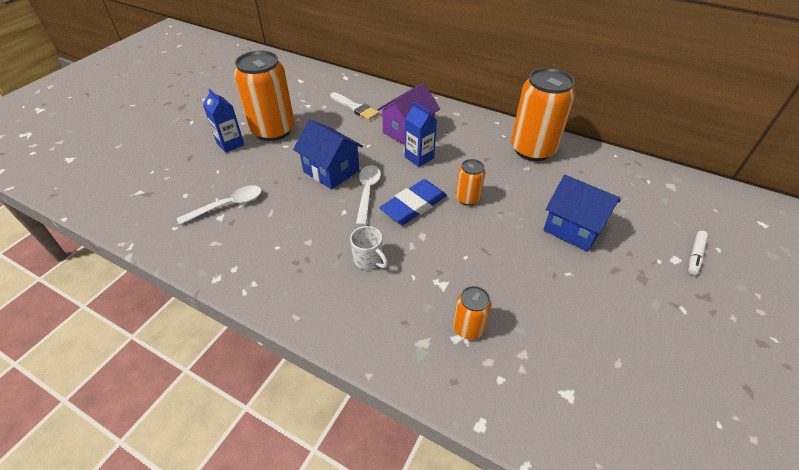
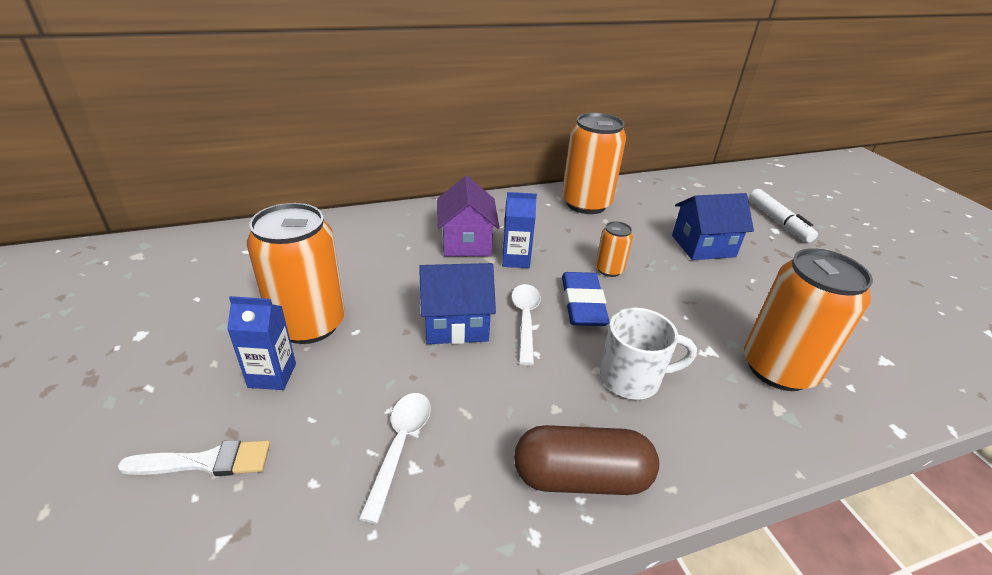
camera: 50 degrees left, 10 degrees down
(268, 276) = (581, 477): none -> brown capsule
(355, 108) = (372, 247): white brush -> white brush (206, 461)
(367, 192) = (525, 319): white spoon -> white spoon turned 45 degrees clockwise
(368, 260) = (632, 379): white mug -> white mug, size x1.56
(468, 328) = (778, 369): orange can -> orange can, size x2.07
(695, 256) = (778, 221): white marker -> white marker, size x1.63

